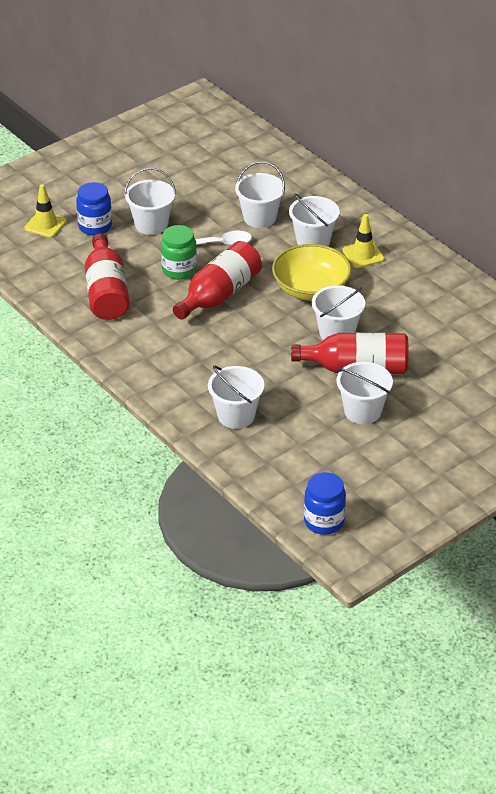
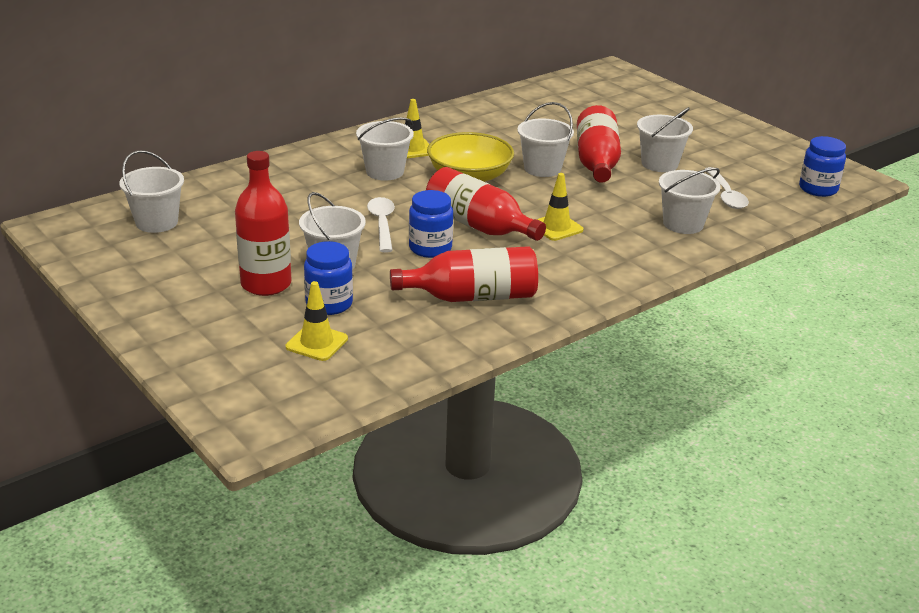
camera: 90 degrees left, 10 degrees down
(121, 197) = (266, 284): none -> red bottle
(179, 270) = (430, 248): green jar -> blue jar
(221, 338) = (556, 227): none -> yellow traffic cone
(259, 218) = (334, 198): white bucket -> white bucket (156, 222)
(300, 451) = (726, 195): none -> white spoon

